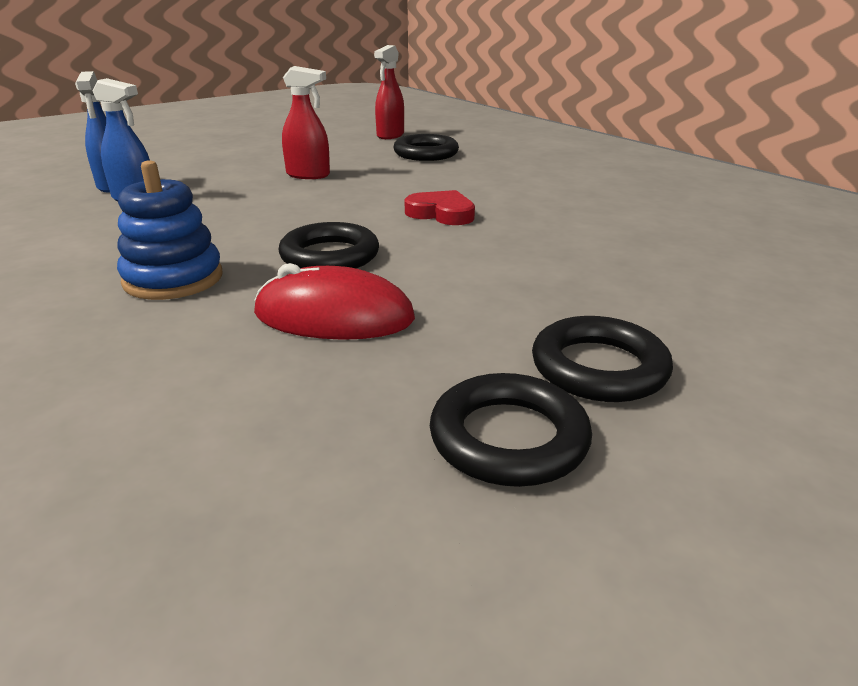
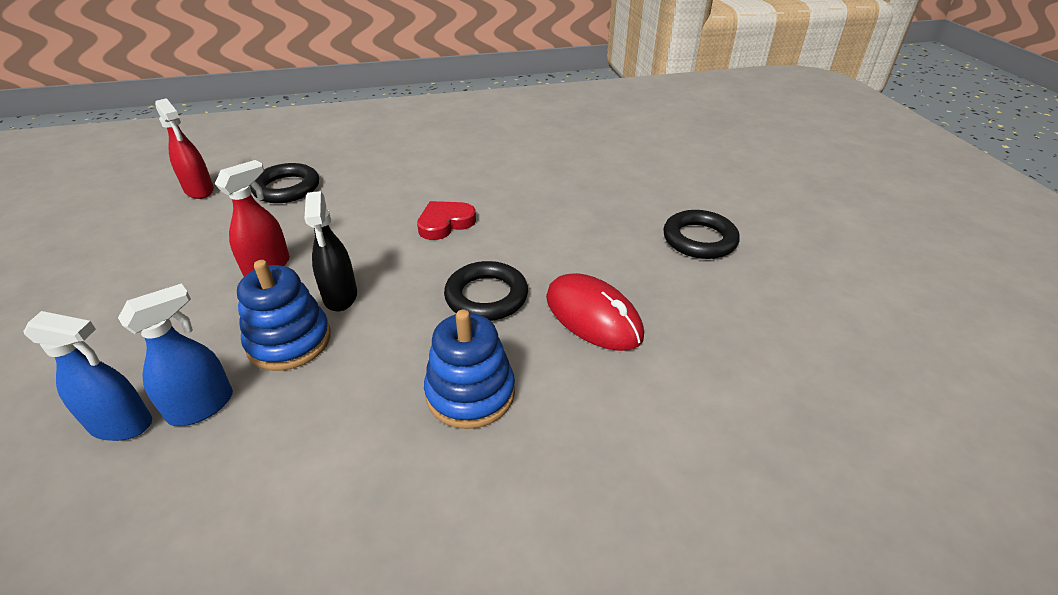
camera: 65 degrees left, 10 degrees up
(217, 203) = (289, 341): none -> blue stacking toy
(286, 204) = (340, 296): none -> black spray bottle
(334, 316) = (593, 316): red mouse -> red mouse turned 75 degrees counterclockwise
(508, 438) = (752, 288): black ring -> none

